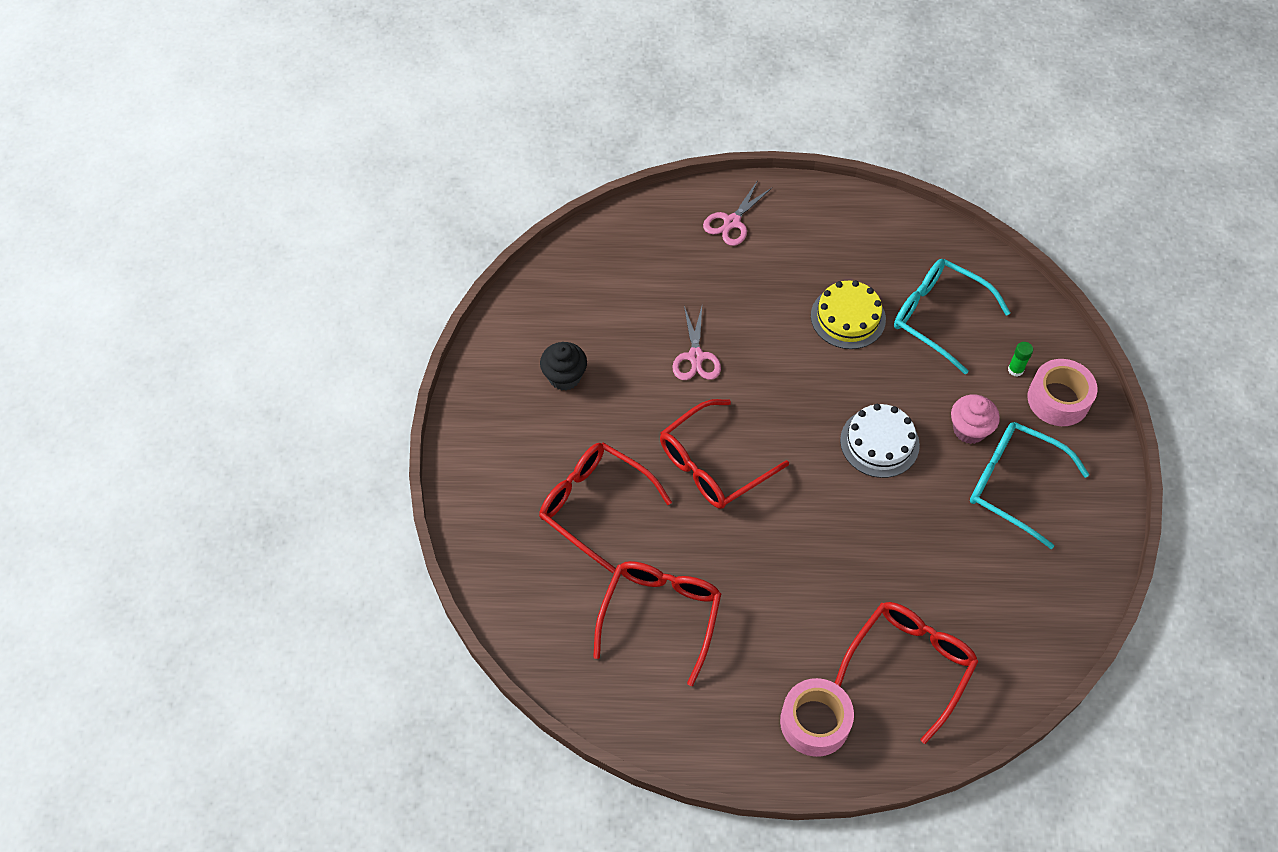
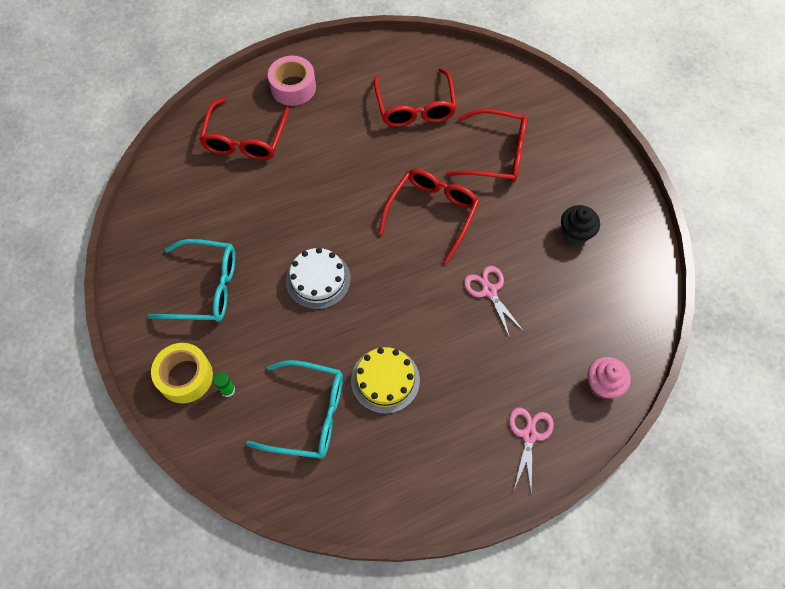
camera: 155 degrees right, 5 degrees up
(969, 430) = (252, 319): pink cupcake -> pink cupcake (602, 385)
(1058, 399) = (185, 377): pink tape -> yellow tape

